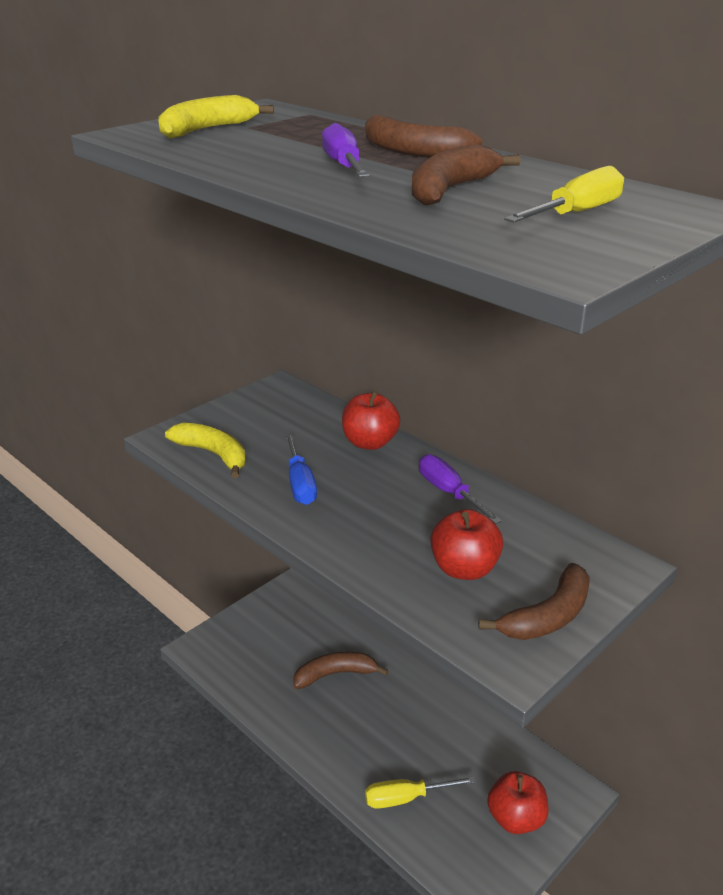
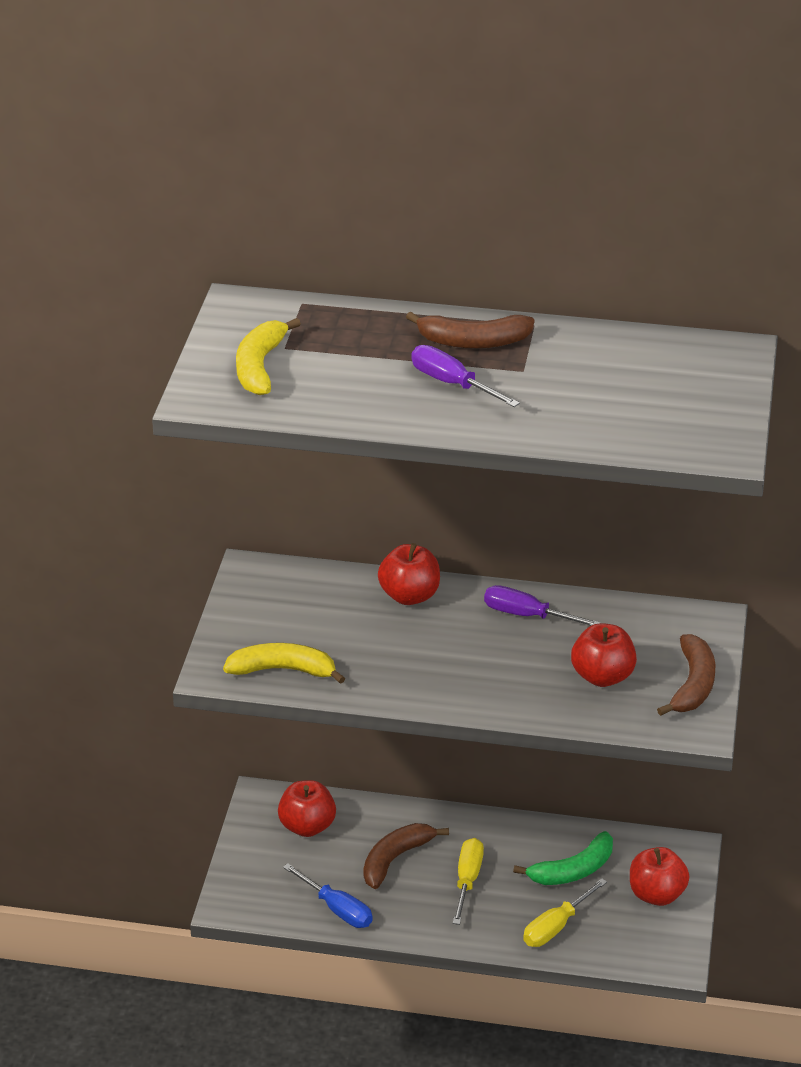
camera: 35 degrees left, 5 degrees up
(300, 483) = (395, 663): blue screwdriver -> blue screwdriver (337, 909)
(300, 620) = (307, 826): none -> red apple
(450, 190) = (566, 389): brown banana -> none
(461, 756) = (573, 870): none -> green banana
(576, 213) = (674, 388): yellow screwdriver -> yellow screwdriver (467, 880)

